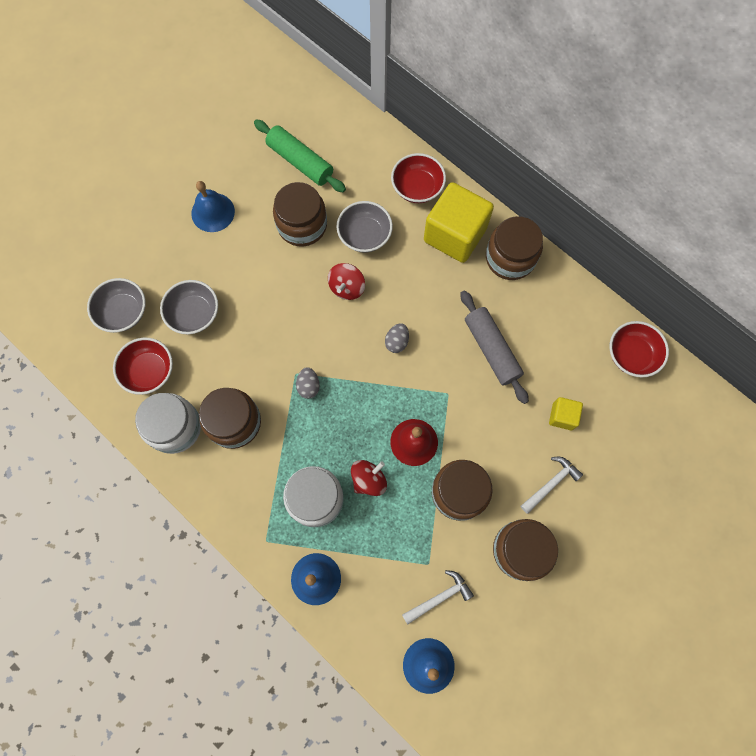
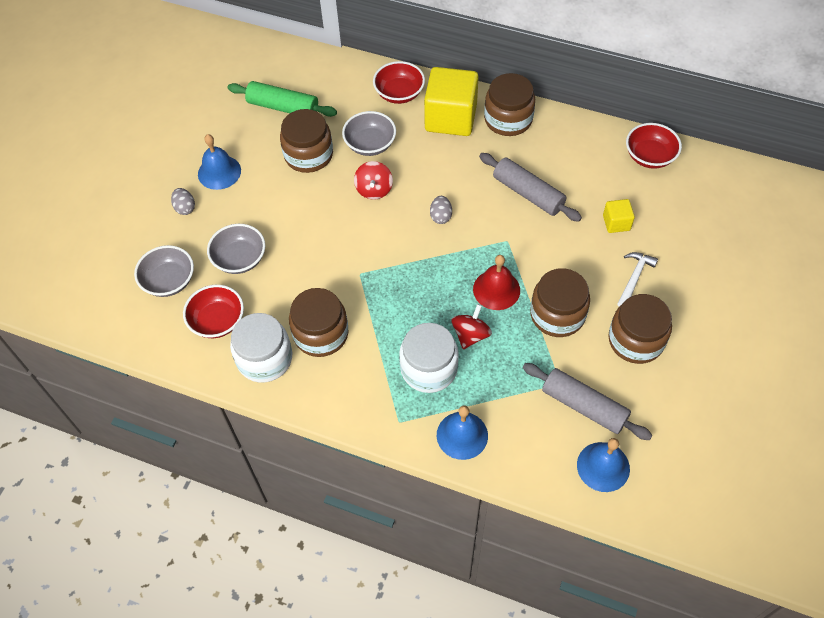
camera: 20 degrees left, 15 degrees down
(308, 386) = (377, 279): grey egg -> grey egg (185, 208)
(439, 597) = (583, 406): white hammer -> grey rolling pin

